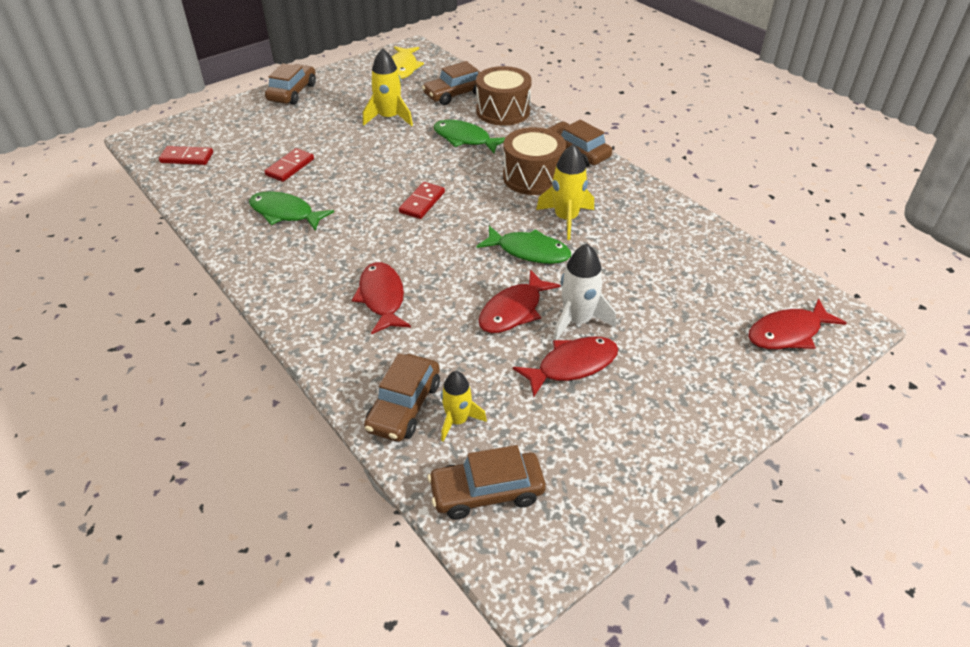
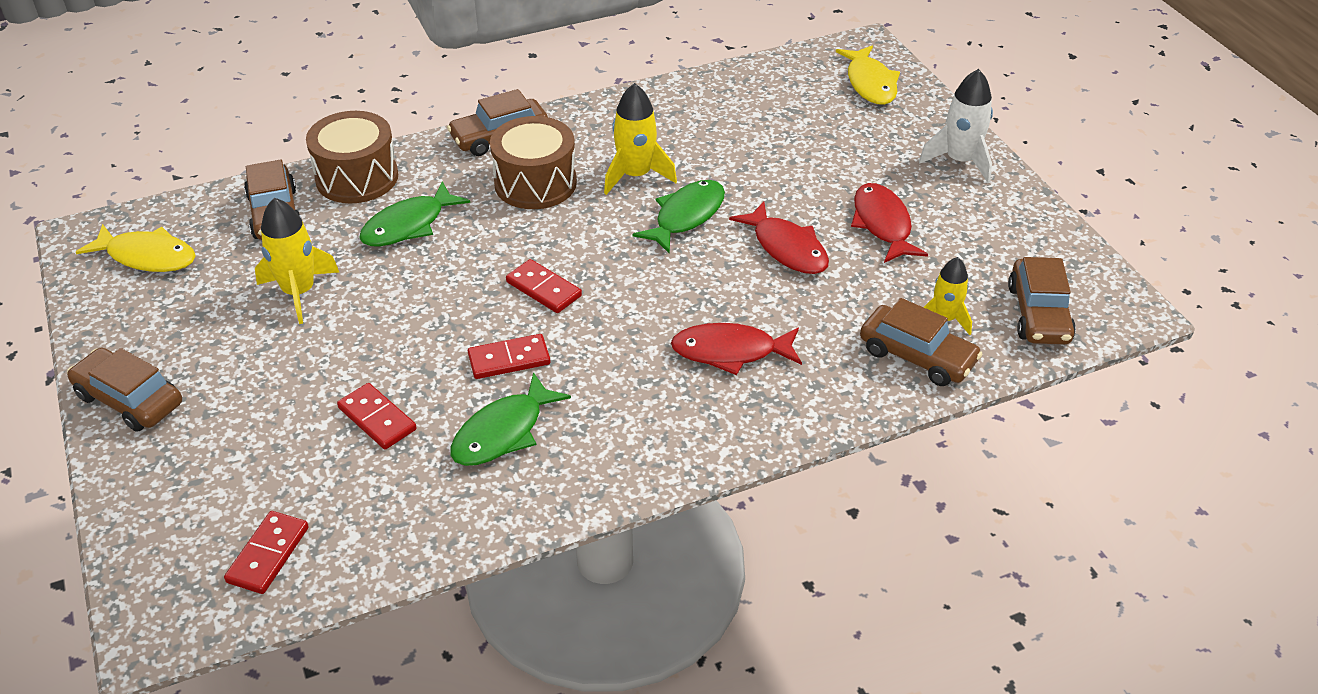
camera: 75 degrees left, 0 degrees up
(350, 202) = (509, 359): none -> red domino
(577, 321) = (817, 206): white rocket -> white rocket (960, 161)
(788, 333) = (870, 83): red fish -> yellow fish

